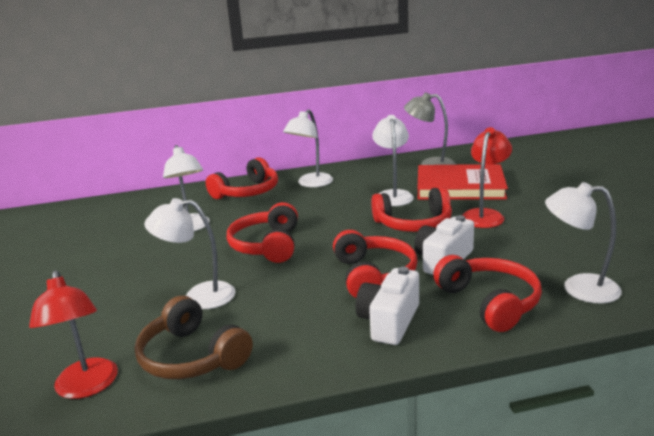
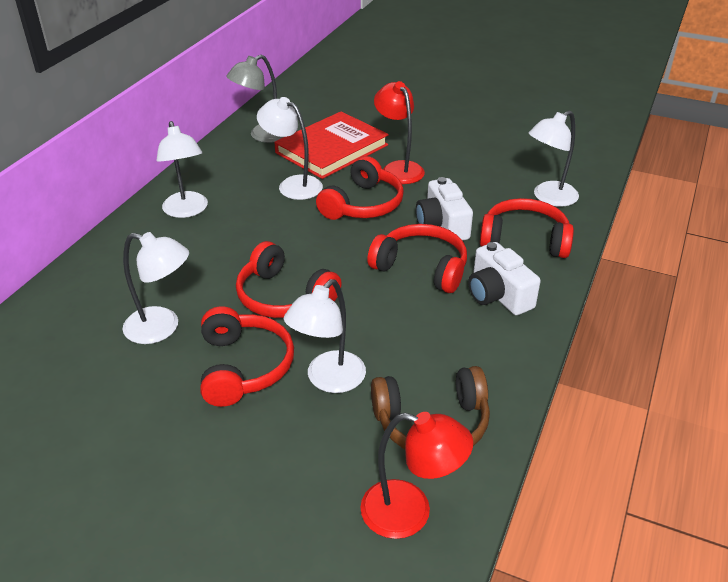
camera: 55 degrees left, 15 degrees up
(247, 192) = (134, 255): red headphones -> red headphones (243, 367)

